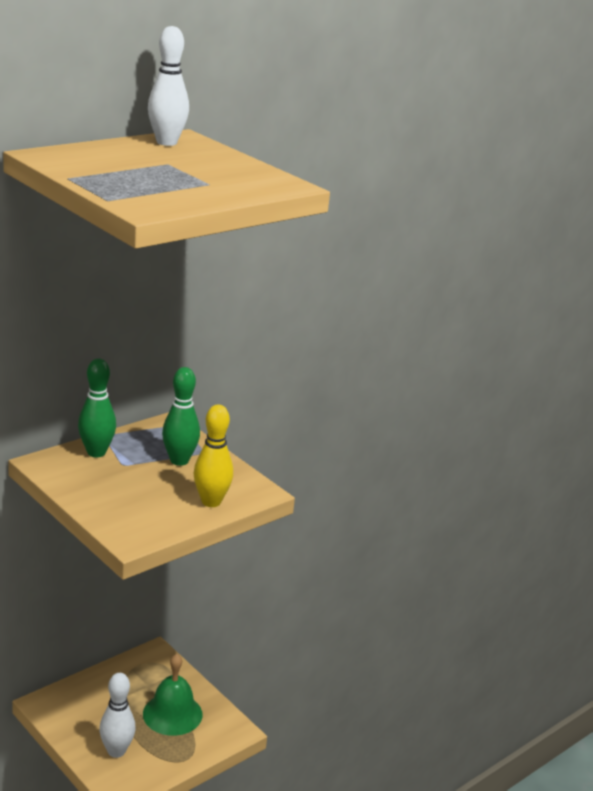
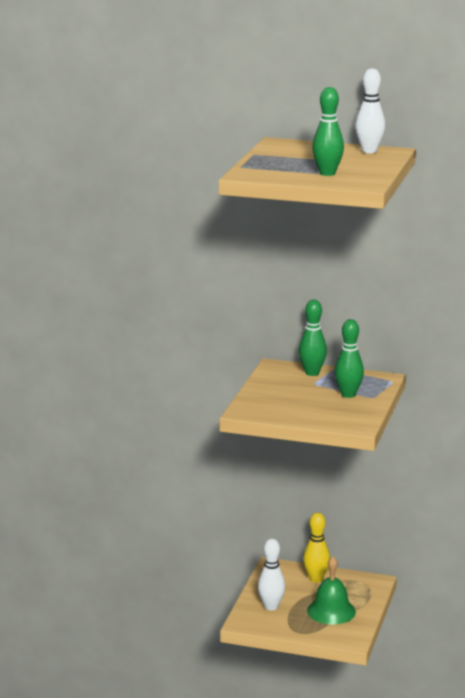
camera: 60 degrees right, 5 degrees down
(211, 502) = (320, 417): yellow bowling pin -> yellow bowling pin (316, 579)
(217, 182) = (327, 173): none -> green bowling pin

